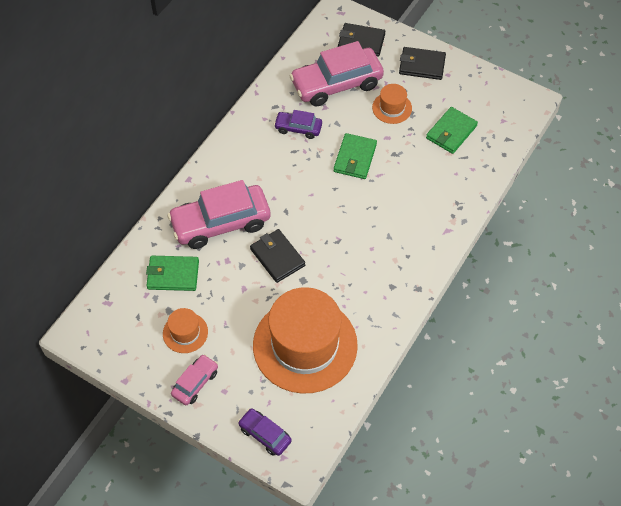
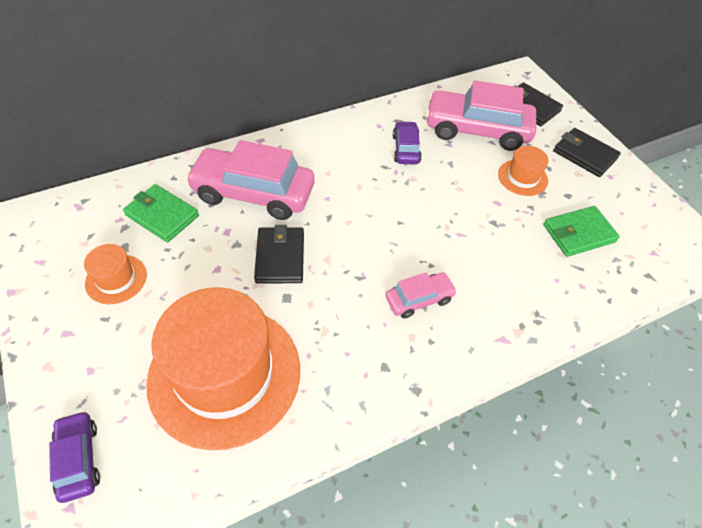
camera: 30 degrees right, 5 degrees down
(195, 383) = (71, 340): pink car -> pink car (419, 299)
(298, 128) = (405, 149): purple car -> purple car turned 45 degrees clockwise
(355, 158) = (445, 204): green wallet -> none

